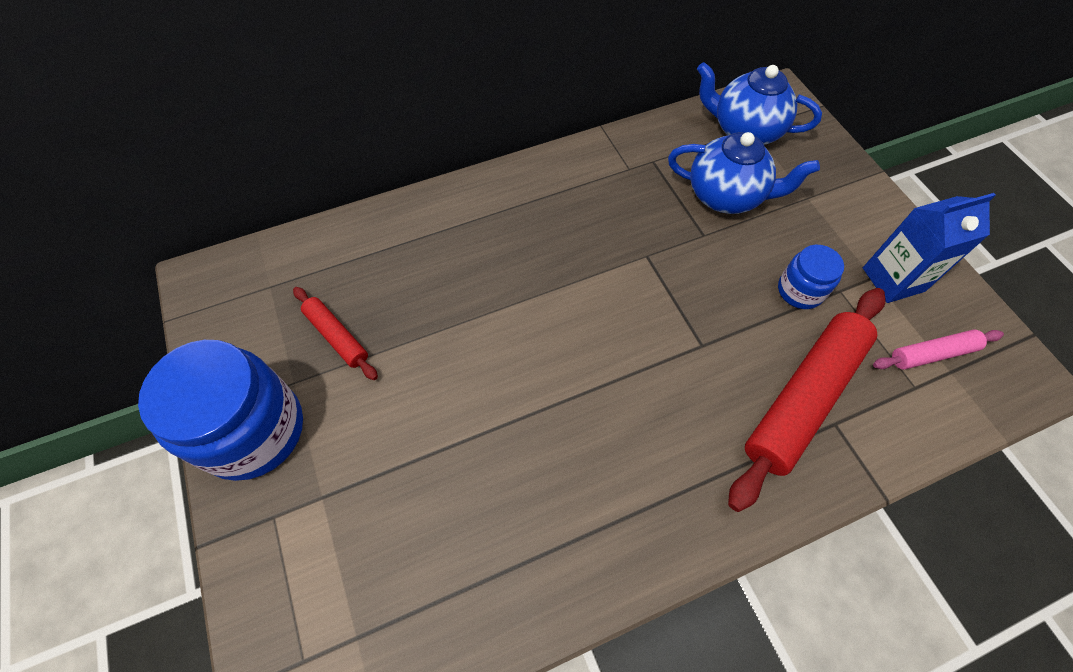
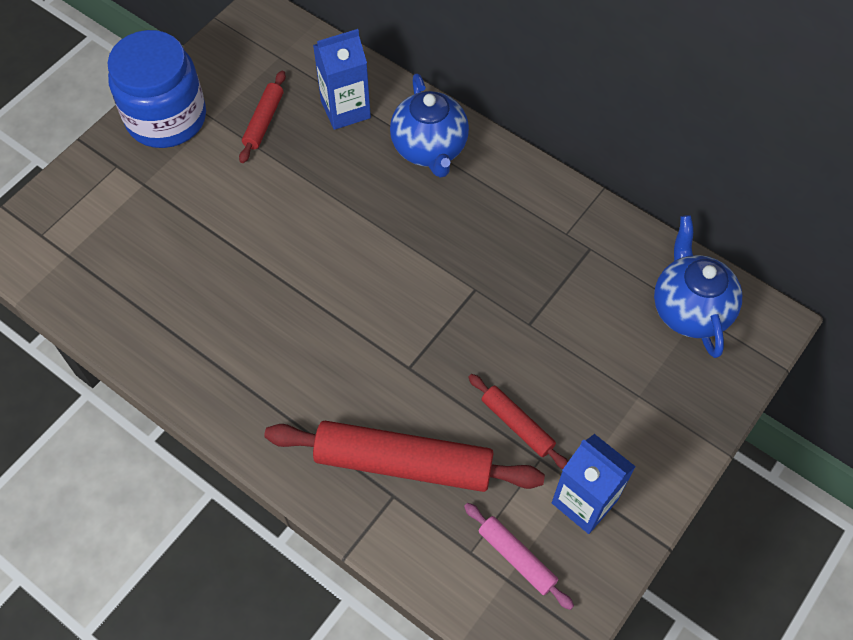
camera: 60 degrees right, 0 degrees up
(381, 260) = (345, 109): none -> blue carton
(726, 196) = (589, 324): blue teapot -> blue teapot (430, 149)
(800, 290) = (517, 424): blue jar -> red rolling pin

